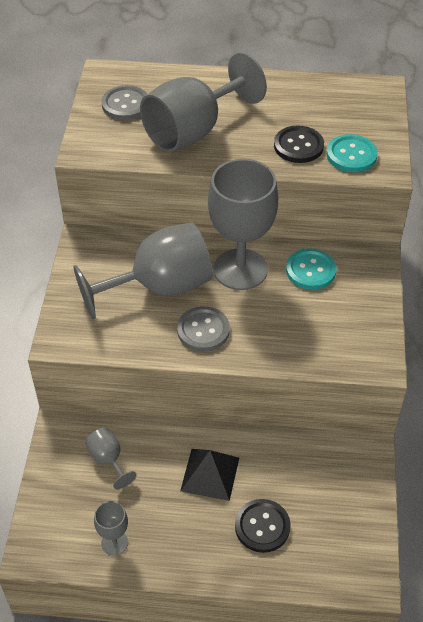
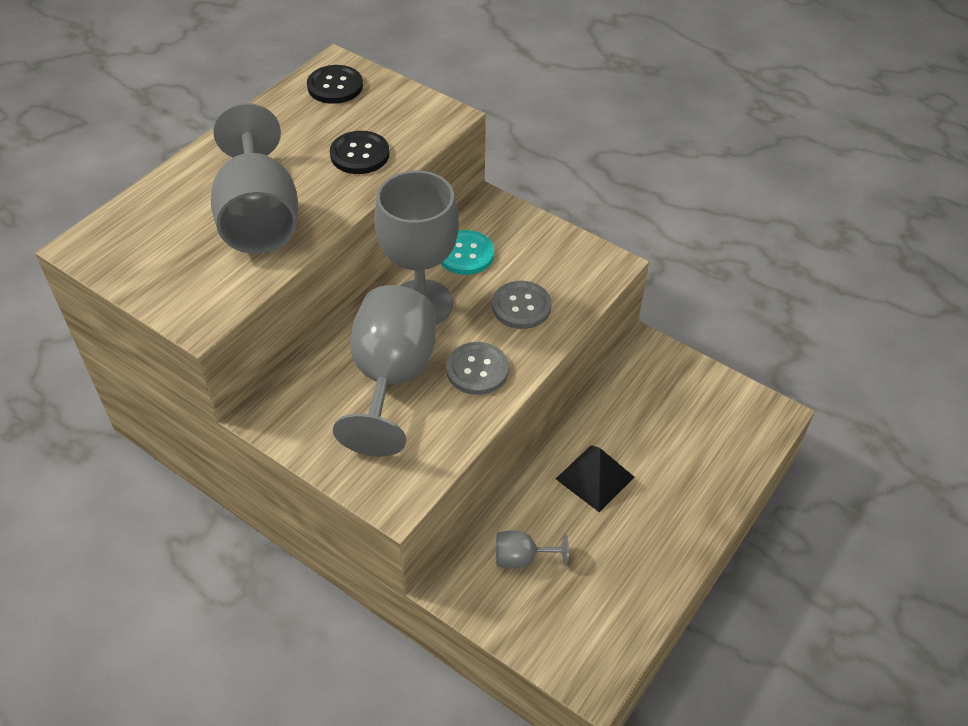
camera: 60 degrees left, 0 degrees up
(114, 542) = (625, 597): grey goblet -> none
(125, 104) = (158, 252): grey button -> grey button (521, 306)
(262, 526) = (677, 465): black button -> black button (335, 86)
(351, 155) = (407, 127): turquoise button -> none

